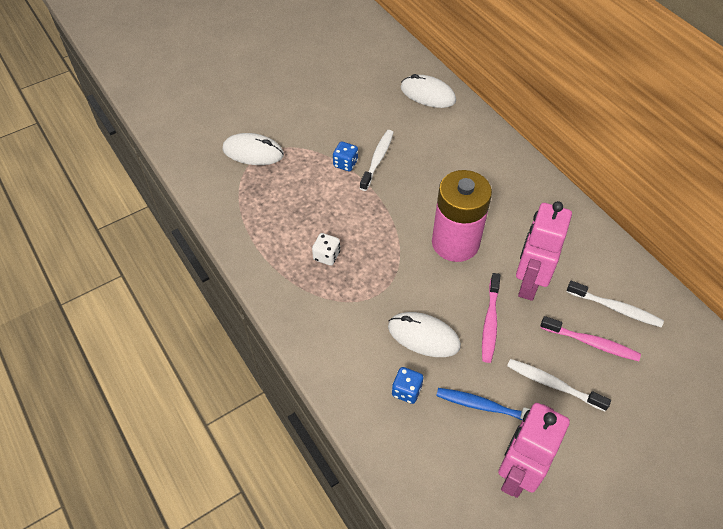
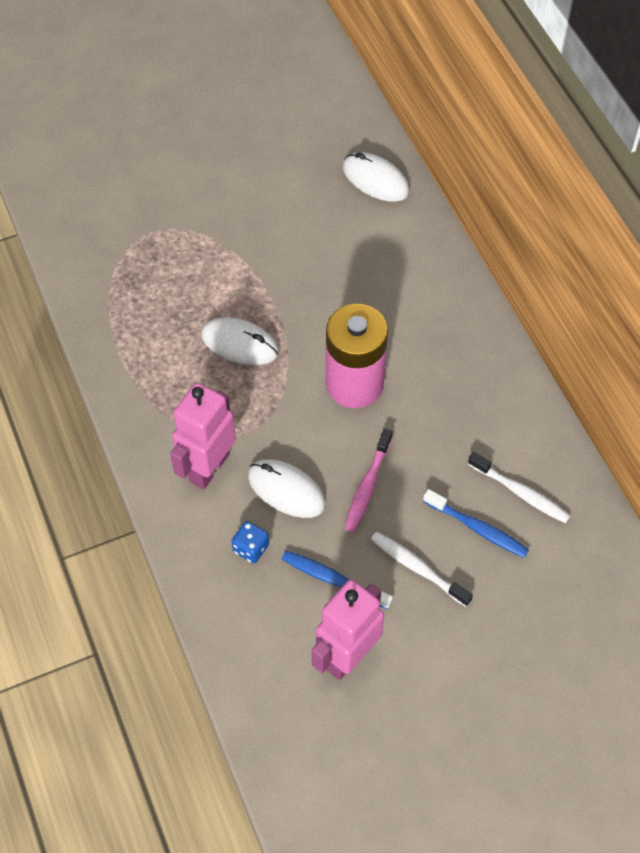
camera: 10 degrees right, 5 degrees up
(253, 152) = (138, 230): white mouse -> white mouse (239, 344)
(326, 256) = (198, 377): white dice -> none
(345, 164) = (248, 262): blue dice -> none
(377, 159) = (289, 261): white toothbrush -> none
(529, 283) = (427, 447): pink robot -> pink robot (208, 468)
(591, 343) = (478, 528): pink toothbrush -> blue toothbrush

